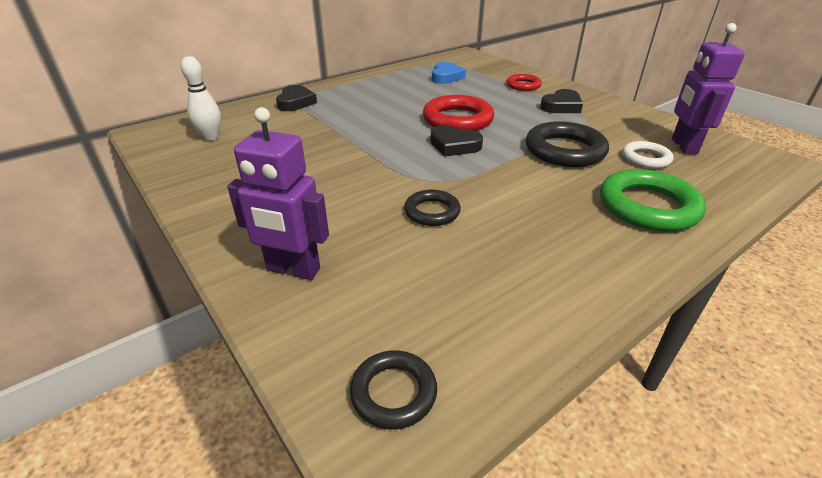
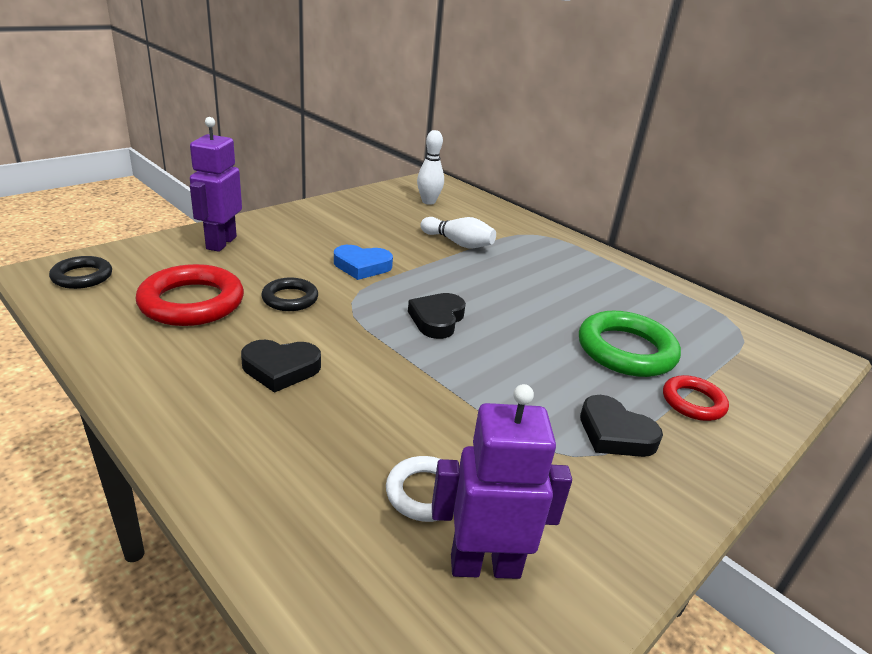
camera: 80 degrees right, 5 degrees down
(296, 102) = (523, 231): black heart -> black heart (280, 369)
(316, 129) = (458, 243): none -> white bowling pin
(446, 77) = (677, 328): blue heart -> blue heart (362, 266)
(457, 119) = (516, 327): red ring -> red ring (192, 302)
(564, 150) = (439, 407): black ring -> none
(647, 206) = (278, 454): green ring -> green ring (626, 350)

